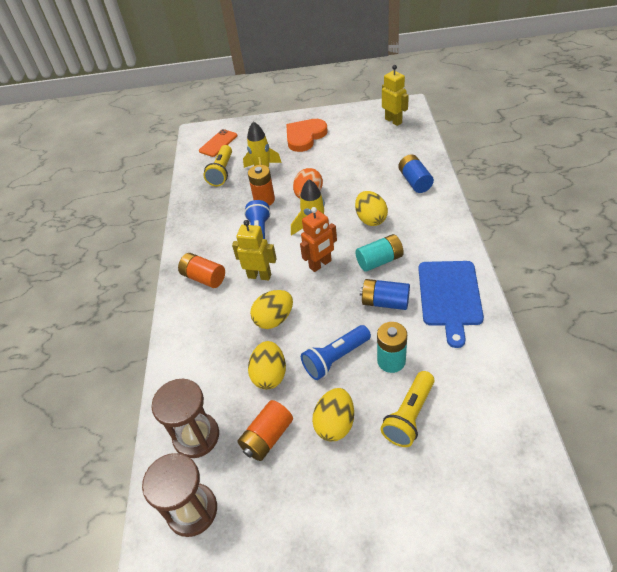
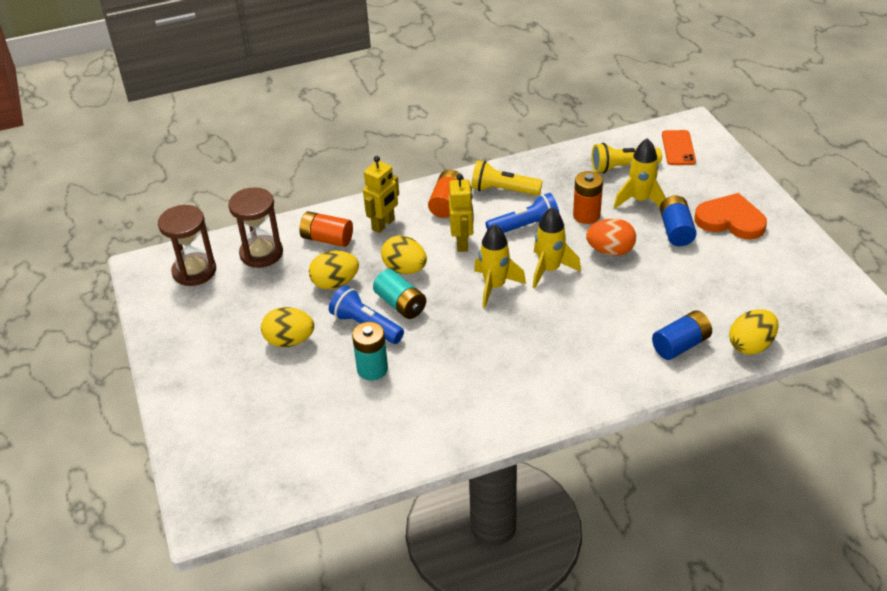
camera: 70 degrees right, 5 degrees down
(218, 143) = (678, 148): orange phone -> orange phone turned 75 degrees clockwise
(267, 437) = (268, 298): orange battery -> orange battery (327, 239)
(320, 264) = (495, 286): orange robot -> yellow rocket
(370, 219) = (587, 315): yellow egg -> yellow egg (751, 345)
(379, 260) = (517, 335): turquoise battery -> turquoise battery (400, 304)
(385, 302) = (452, 351): blue battery -> blue battery (676, 230)
(393, 121) = (815, 301): yellow robot -> yellow robot (383, 224)
(409, 416) = (308, 393): yellow flashlight -> yellow flashlight (503, 190)
(449, 296) = (478, 406): blue cutting board -> none

